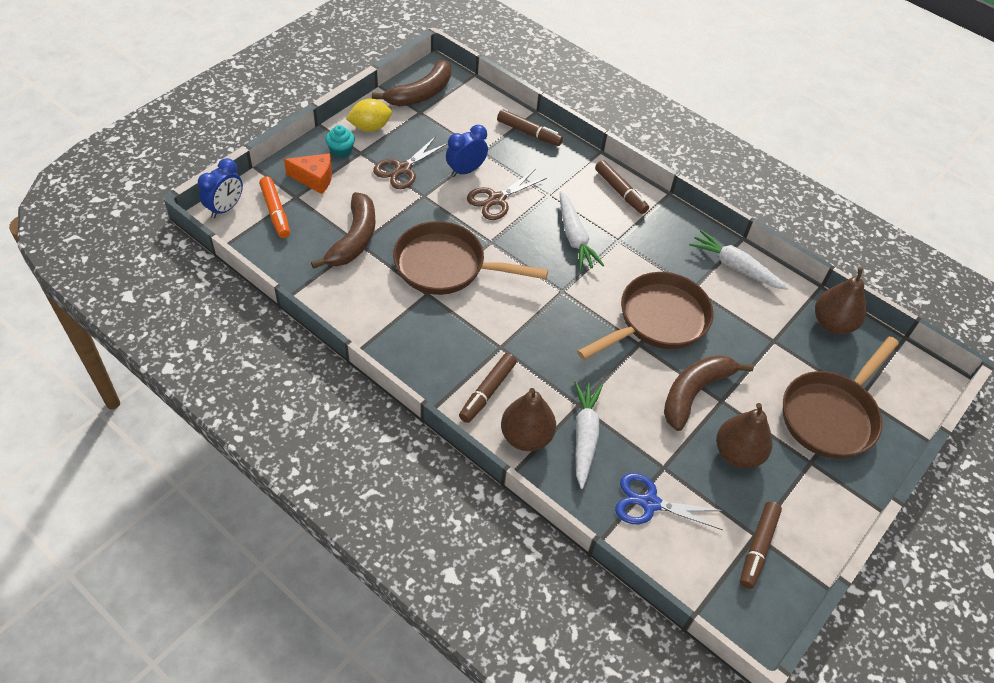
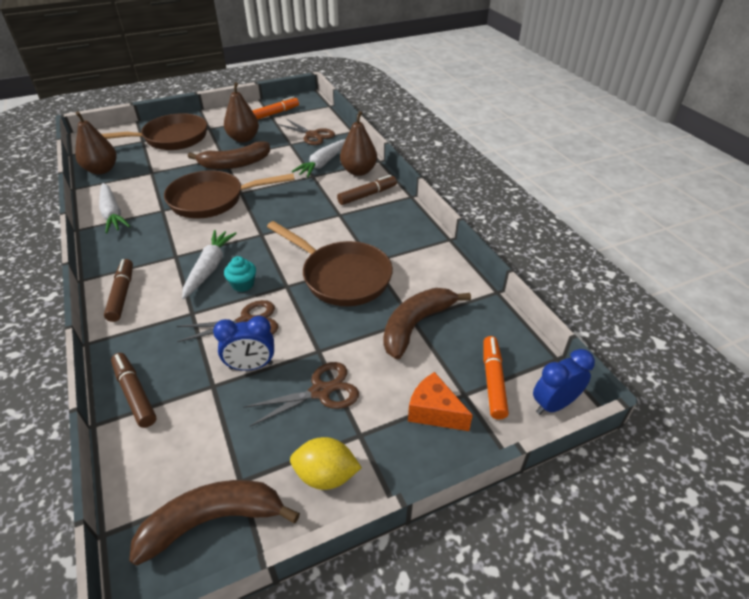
camera: 150 degrees left, 10 degrees down
(341, 151) = (384, 445): turquoise cupcake -> turquoise cupcake (243, 284)
(650, 503) = (312, 135): blue scissors -> brown scissors
(757, 548) = (275, 113): brown marker -> orange marker

